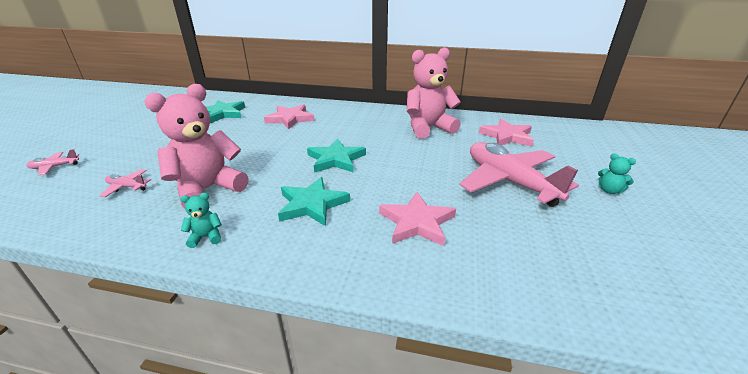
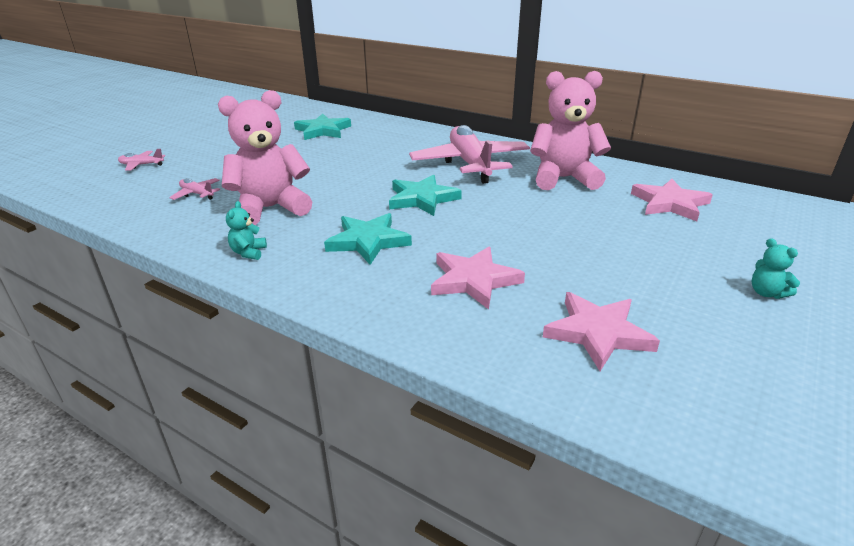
camera: 20 degrees right, 0 degrees up
(206, 237) = (249, 253): turquoise teddy bear -> turquoise teddy bear turned 90 degrees counterclockwise
(290, 119) = (395, 146): pink star -> pink star (598, 333)
(509, 181) = (626, 258): pink plane -> pink plane (470, 164)

